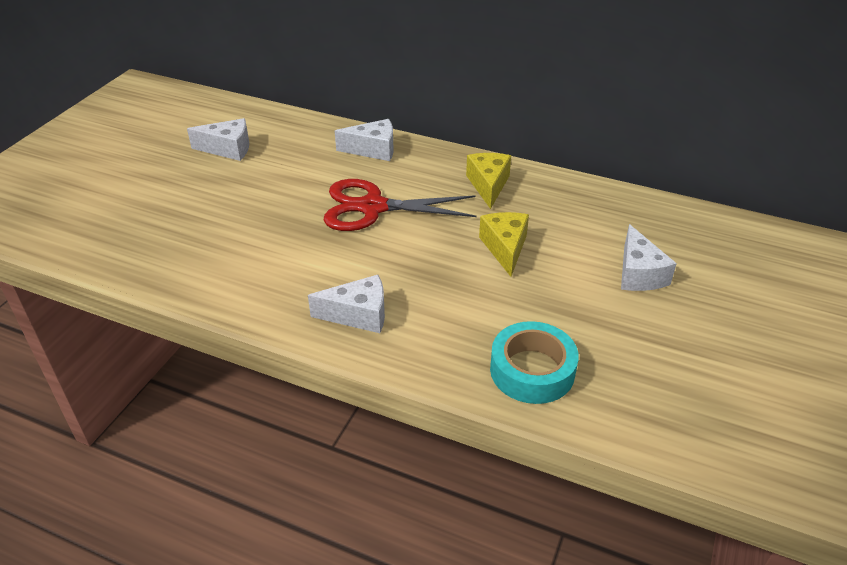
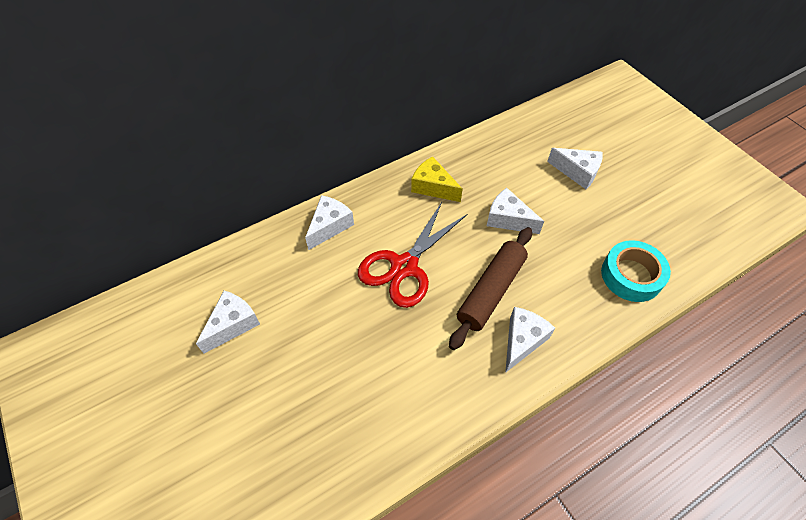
camera: 55 degrees left, 15 degrees up
(399, 271) = (491, 291): none -> brown rolling pin
(505, 248) = (508, 219): yellow cheese -> white cheese

